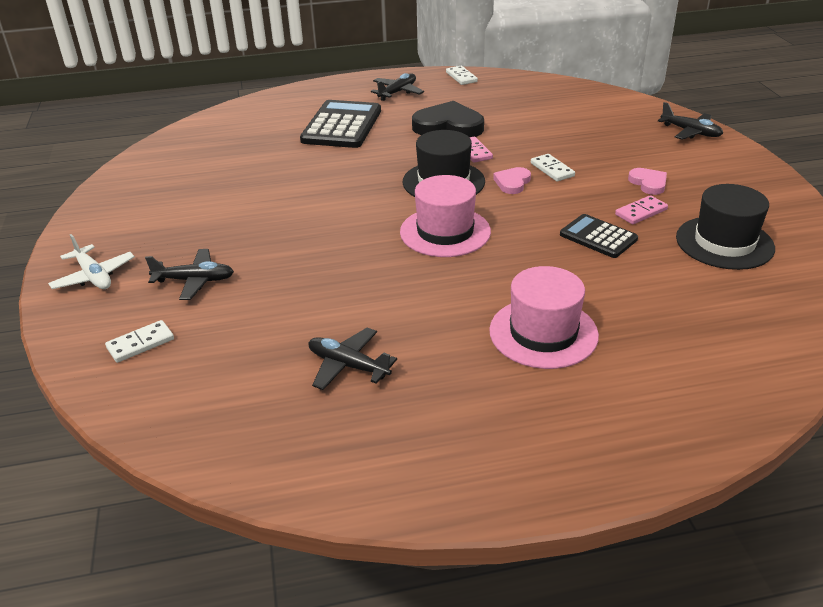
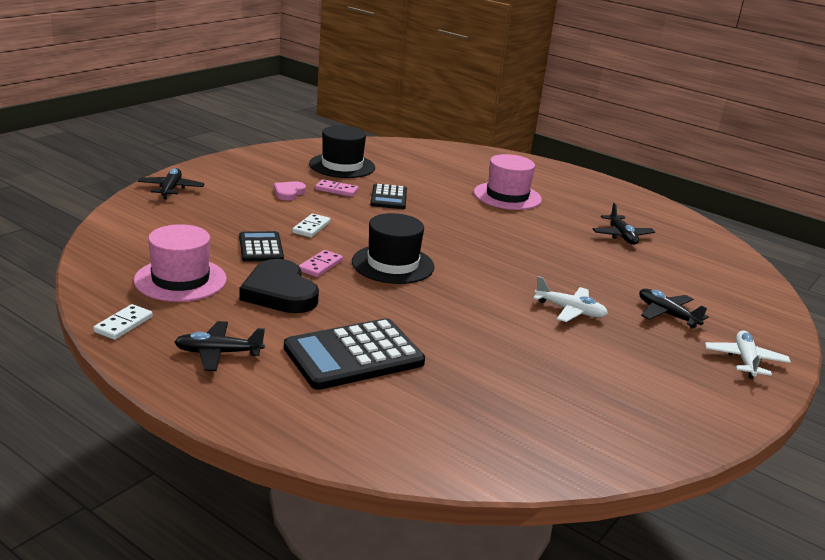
camera: 135 degrees left, 10 degrees down
(140, 344) = (734, 303): white domino -> none
(273, 230) = (570, 310): none -> white plane
(445, 232) = (460, 244): pink hat -> pink hat (180, 280)
(512, 183) = (355, 237): pink heart -> none
(529, 138) = (261, 248): none -> black calculator

